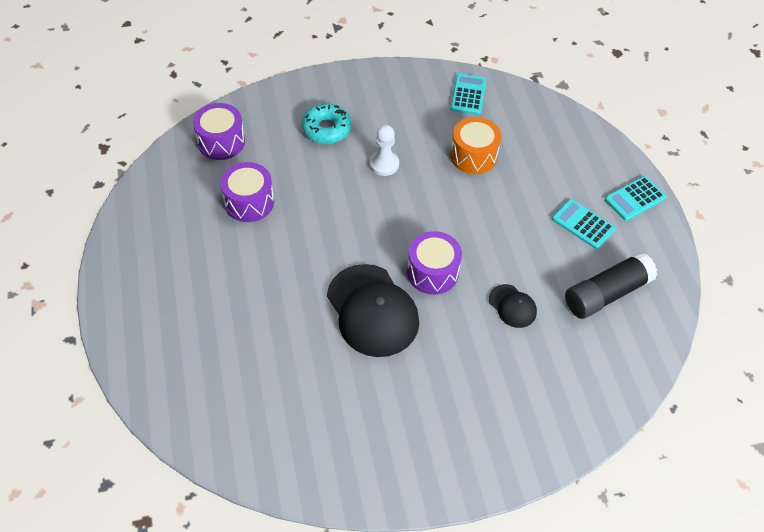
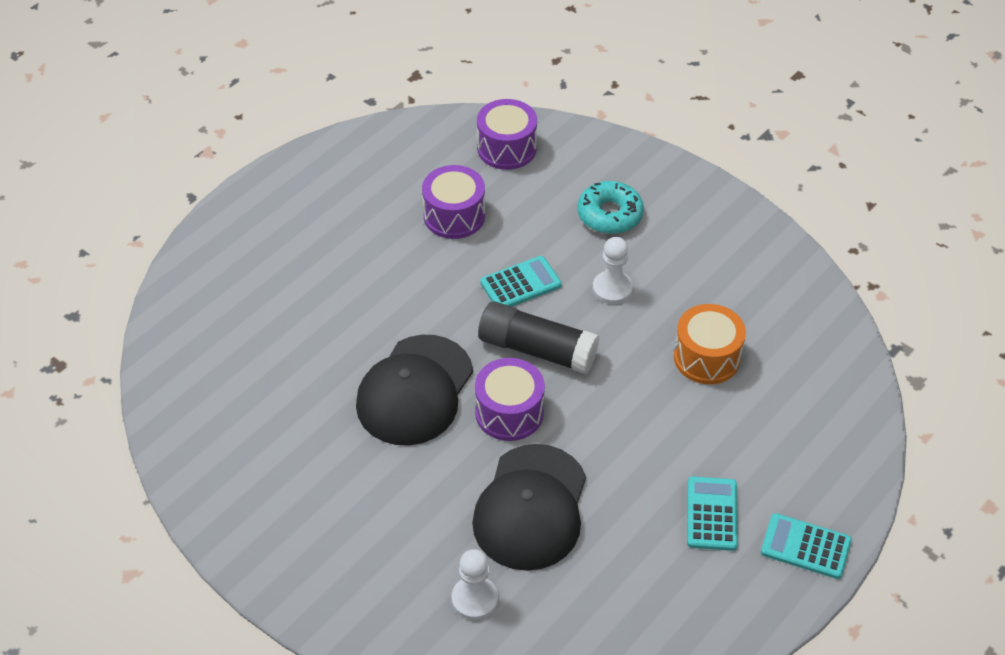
camera: 55 degrees right, 5 degrees down
(468, 95) = (793, 302): turquoise calculator -> turquoise calculator (520, 284)
(512, 306) = (531, 508): black cap -> black cap, size x2.05
(557, 377) = (474, 599): none -> white pawn
(606, 293) = (632, 589): black glue stick -> black glue stick (537, 349)

